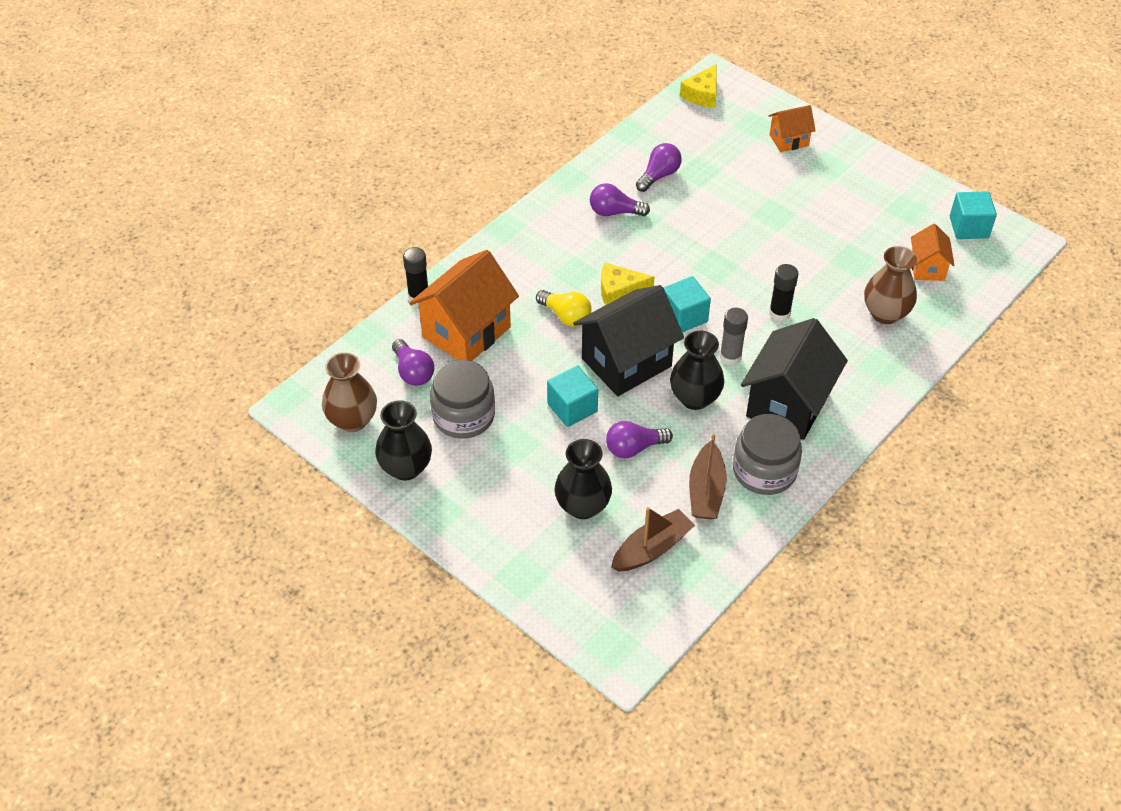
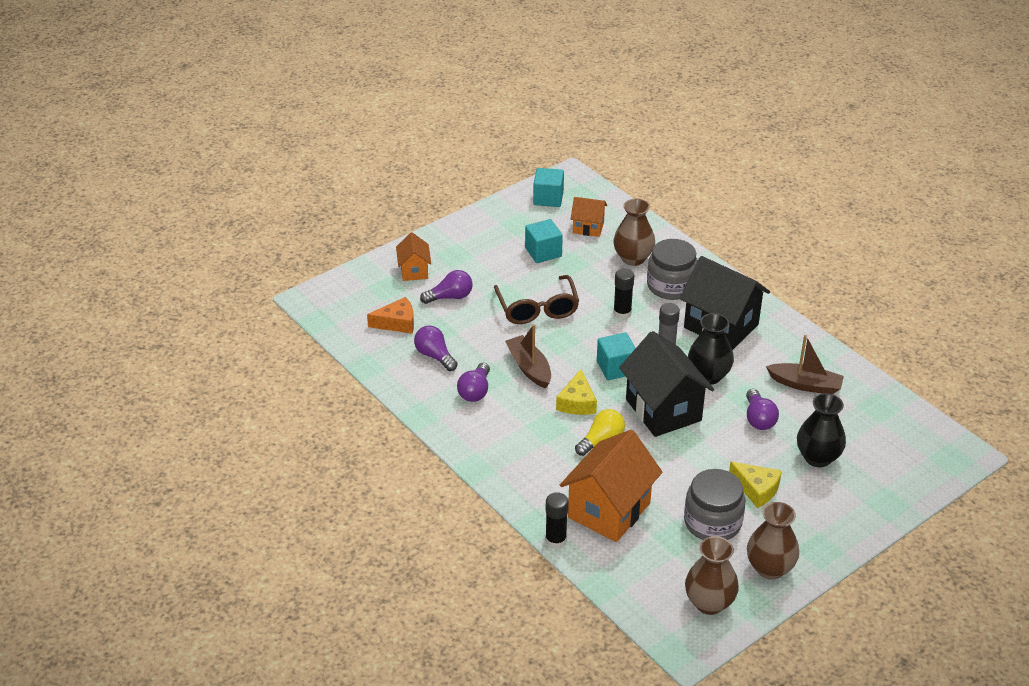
camera: 80 degrees left, 10 degrees down
(406, 468) = (769, 568): black vase -> brown vase
(413, 372) = (654, 553): purple light bulb -> purple light bulb (450, 297)
(466, 332) = (609, 510): orange house -> orange house turned 75 degrees clockwise
(572, 408) = (711, 450): turquoise cube -> turquoise cube (543, 252)
(652, 549) = (861, 423): brown boat -> brown boat (529, 368)
(701, 141) = (397, 323): none -> orange cheese
(702, 94) = (332, 311): yellow cheese -> yellow cheese (756, 489)
(762, 242) = (537, 308): none -> brown glasses
(764, 471) = (787, 350): grey jar -> grey jar (671, 286)

